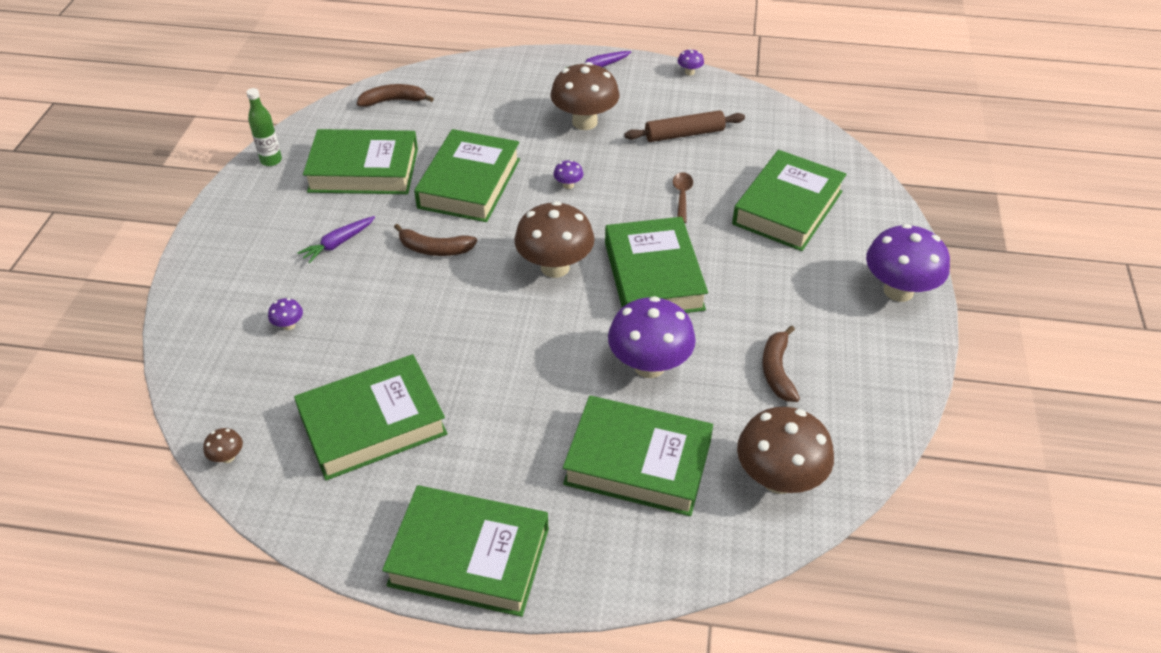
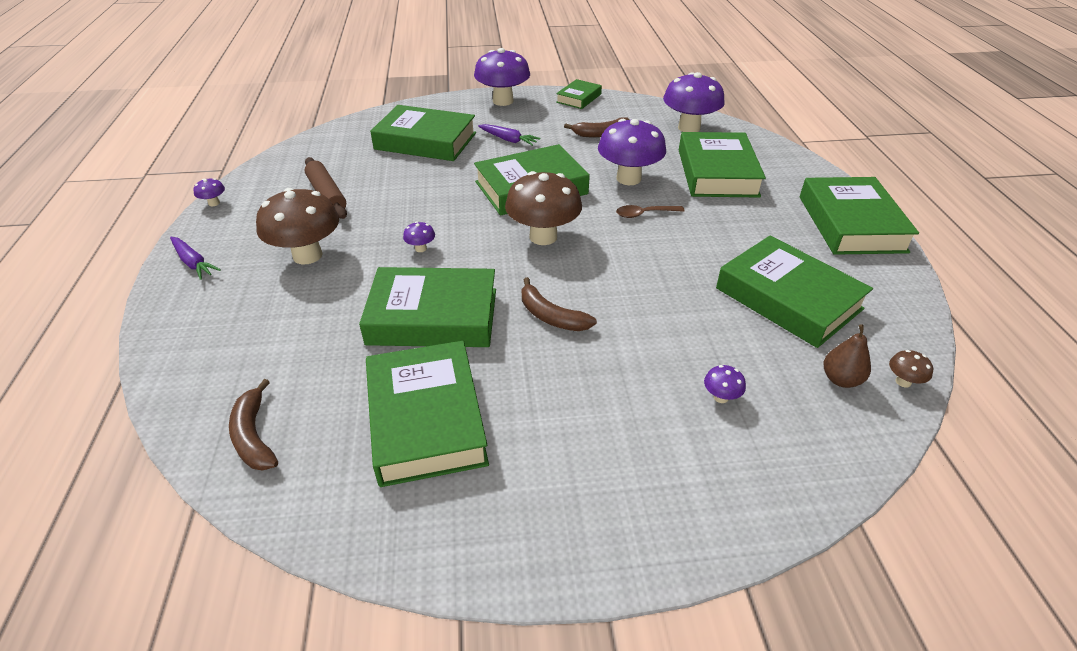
camera: 105 degrees left, 5 degrees down
(257, 412) = (841, 379): none -> brown pear
(271, 160) = (423, 544): green bottle -> none
(338, 243) = (575, 398): purple carrot -> purple carrot (508, 140)
(435, 249) = (551, 316): brown banana -> brown banana turned 135 degrees clockwise
(682, 196) = (423, 186): brown spoon -> brown spoon (644, 214)
(778, 479) = (689, 128): brown mushroom -> purple mushroom
(902, 375) = (579, 98): none -> green book

